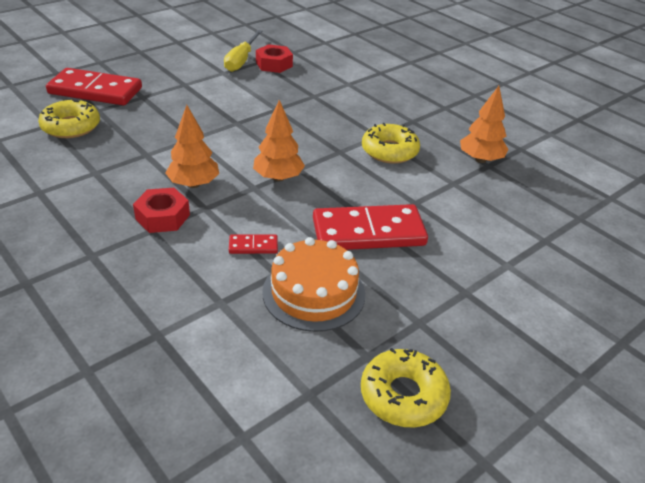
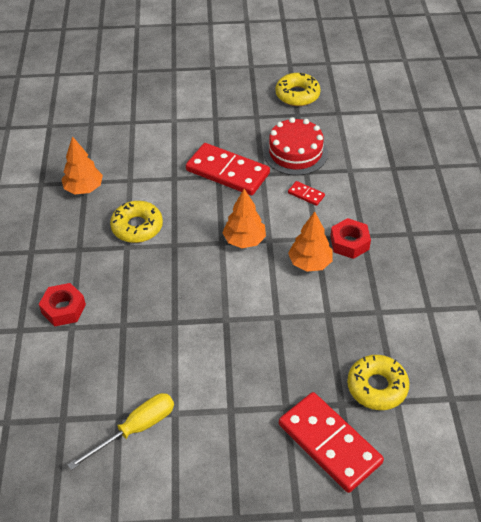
camera: 140 degrees left, 10 degrees up
(274, 64) = (109, 401): red nut -> red nut (63, 309)
(314, 293) = (295, 152): orange cake -> red cake

